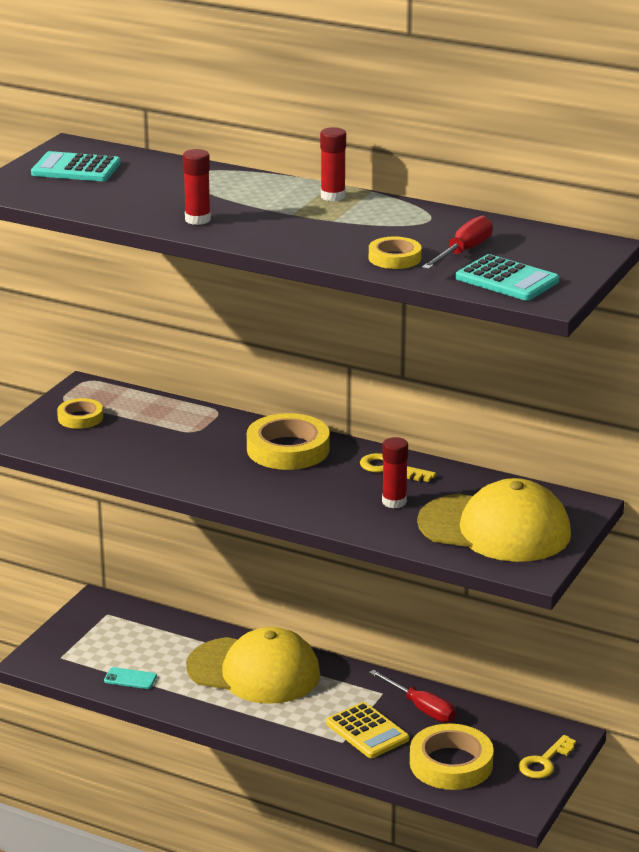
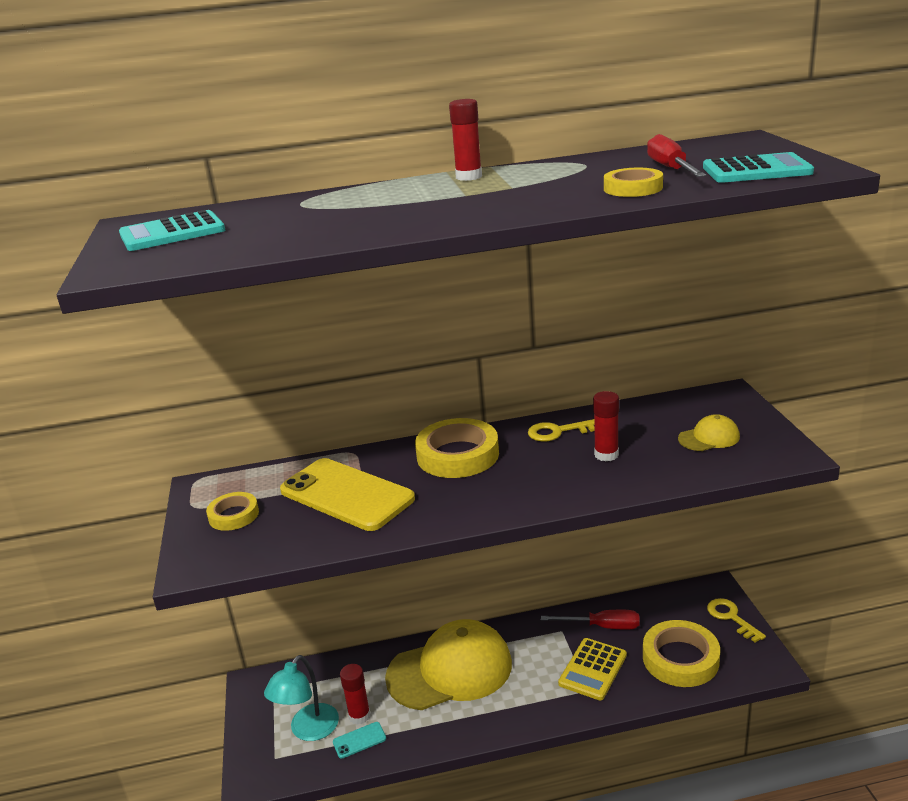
camera: 35 degrees left, 0 degrees up
(102, 653) = (308, 730): none -> turquoise lamp
(170, 440) = (346, 495): none -> yellow phone
(197, 219) = (388, 223): red glue stick -> red glue stick (359, 715)
(367, 731) = (593, 669): yellow calculator -> yellow calculator turned 105 degrees clockwise
(495, 529) = (709, 438): yellow cap -> yellow cap, size x0.43
(544, 762) = (731, 617): yellow key -> yellow key turned 150 degrees clockwise

